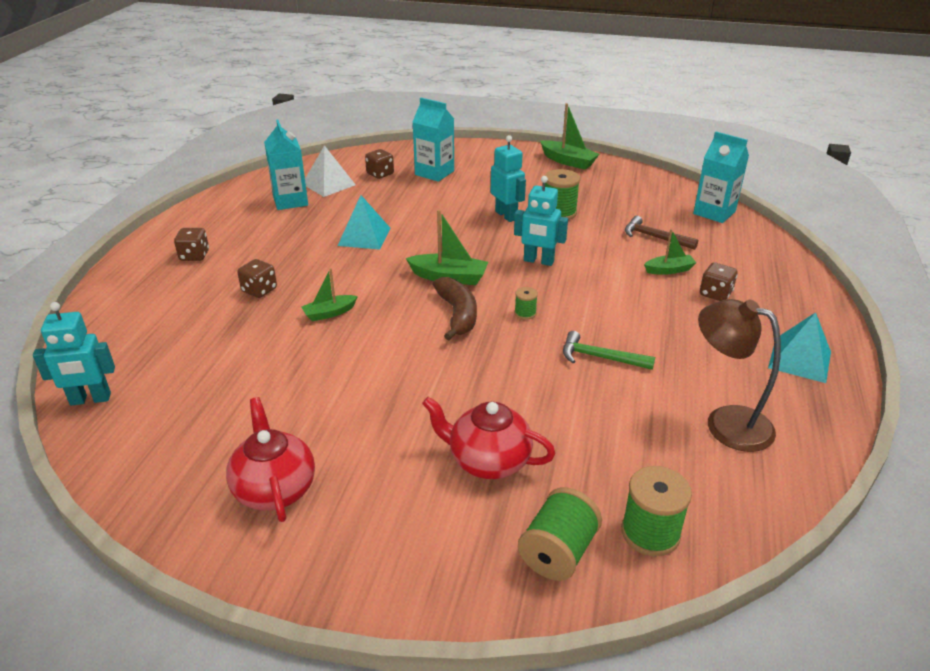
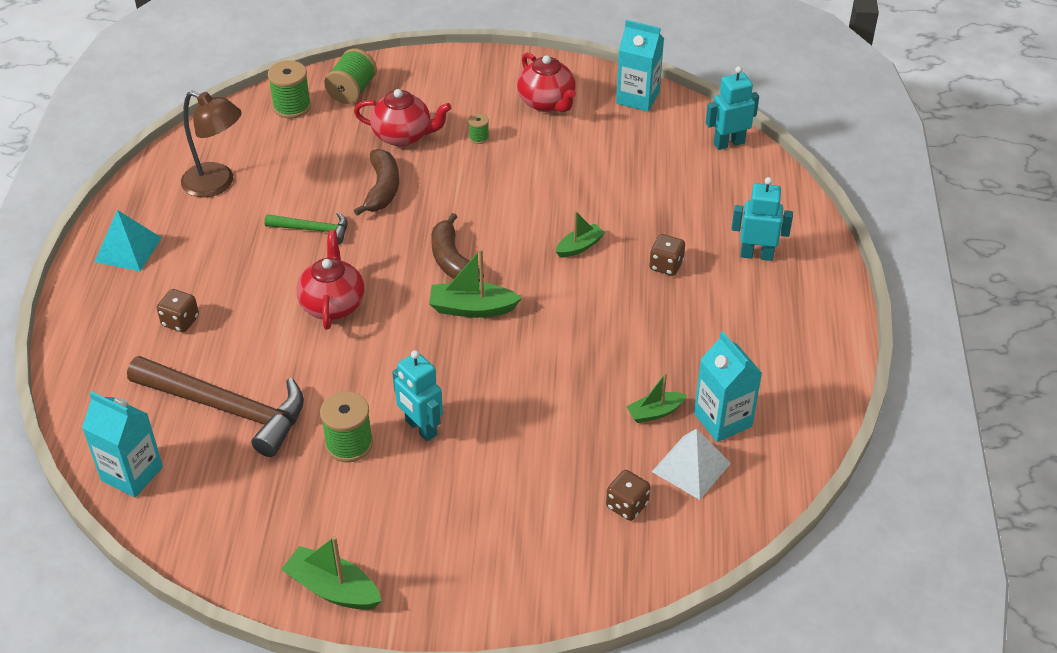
camera: 170 degrees right, 10 degrees up
(194, 256) = (771, 304): brown dice -> none
(364, 236) = (592, 362): turquoise pyramid -> none
(434, 173) = (544, 521): turquoise carton -> turquoise carton (637, 98)
(521, 392) = (382, 189): none -> brown banana
(525, 313) = (384, 270): green spool -> green spool (479, 137)
(538, 261) = (374, 347): turquoise robot -> turquoise robot (756, 255)
(575, 292) = (333, 304): none -> red teapot
(655, 237) = (227, 408): brown hammer -> brown hammer, size x1.99
(669, 270) = (222, 352): green boat -> green boat (655, 412)

